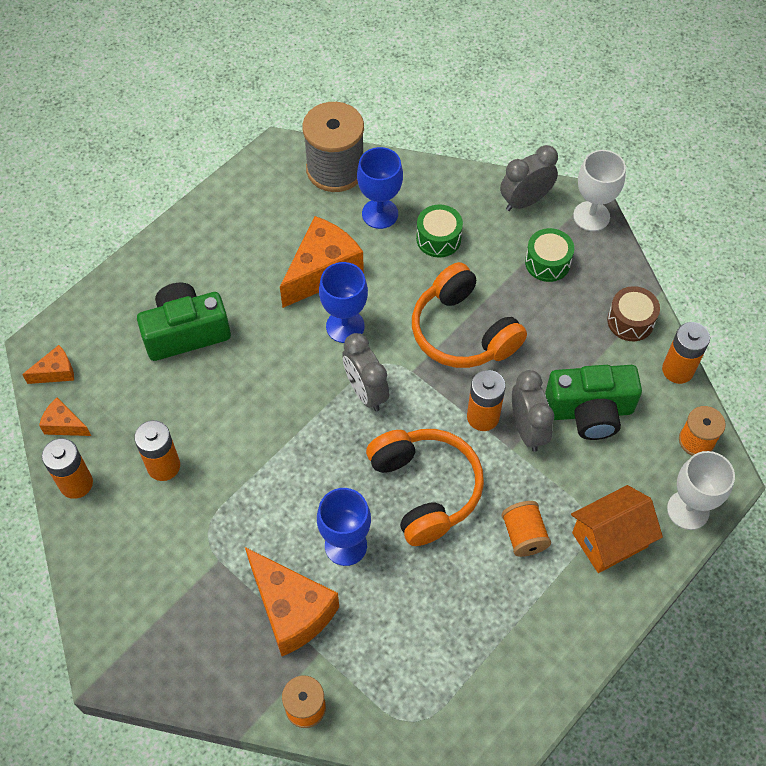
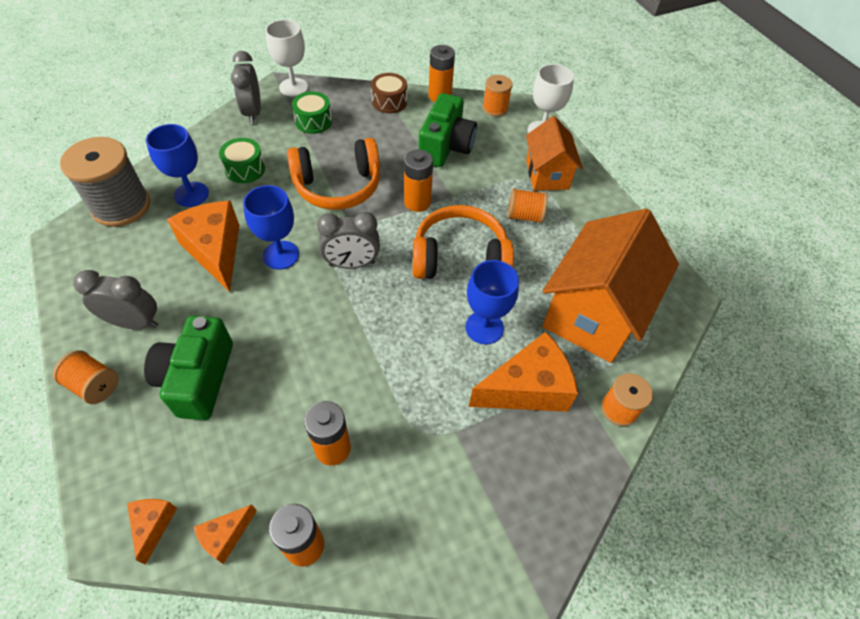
camera: 70 degrees left, 5 degrees down
(149, 265) = (94, 385): none -> orange spool
(417, 651) = (593, 313): none -> orange house
(527, 429) = (442, 182): grey clock -> grey clock (134, 322)

